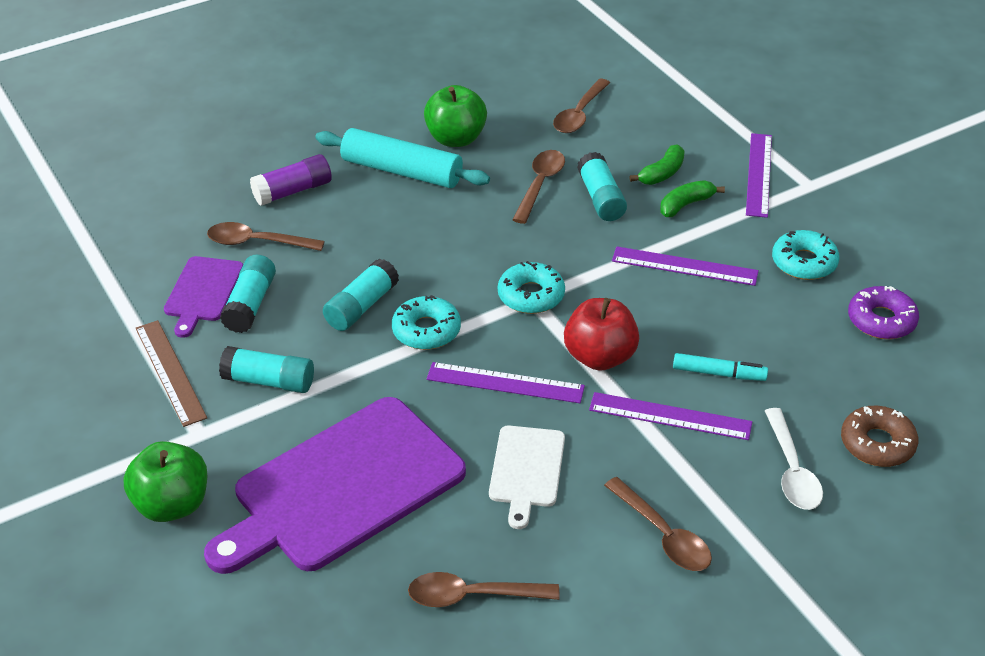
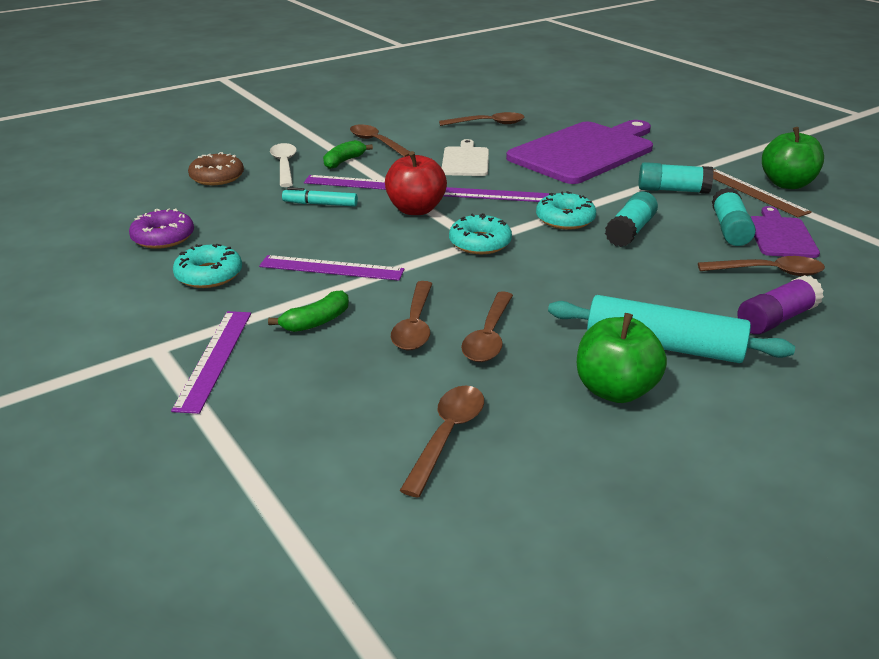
camera: 175 degrees right, 10 degrees down
(172, 504) = (687, 143): green apple -> green apple (787, 184)
(601, 198) = (415, 325): turquoise glue stick -> brown spoon
(662, 173) = (337, 355): green banana -> green banana (344, 161)

